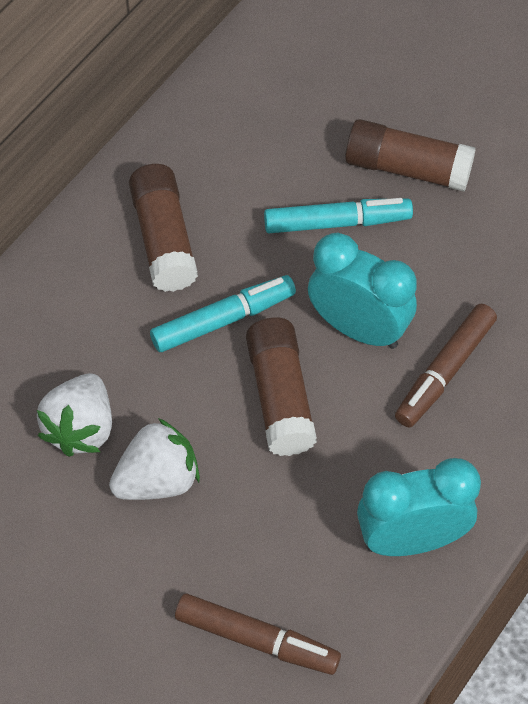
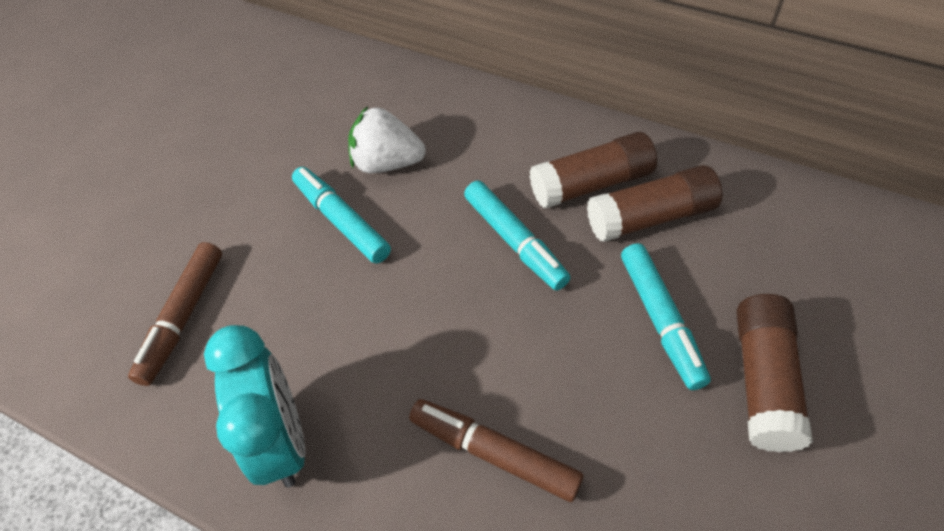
camera: 85 degrees right, 5 degrees down
(157, 480) = (341, 221): white strawberry -> turquoise marker
(280, 397) = (437, 299): brown glue stick -> brown glue stick (650, 217)
(358, 328) = (531, 358): turquoise clock -> none

